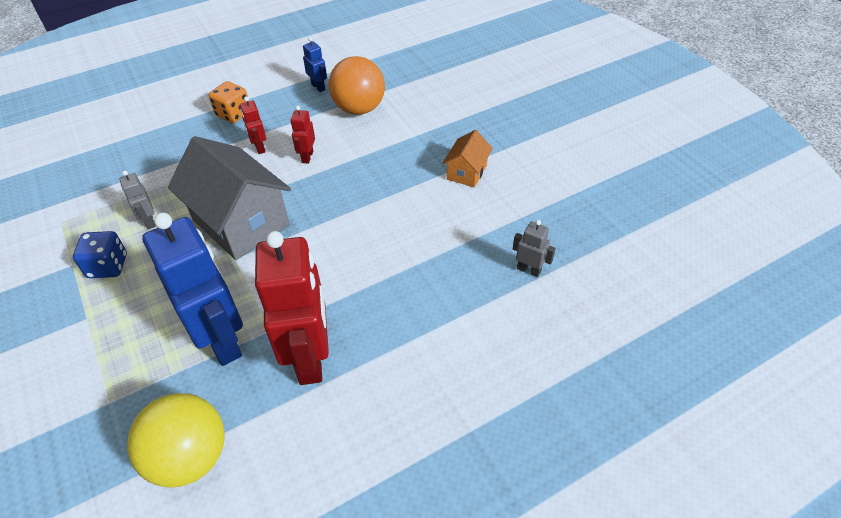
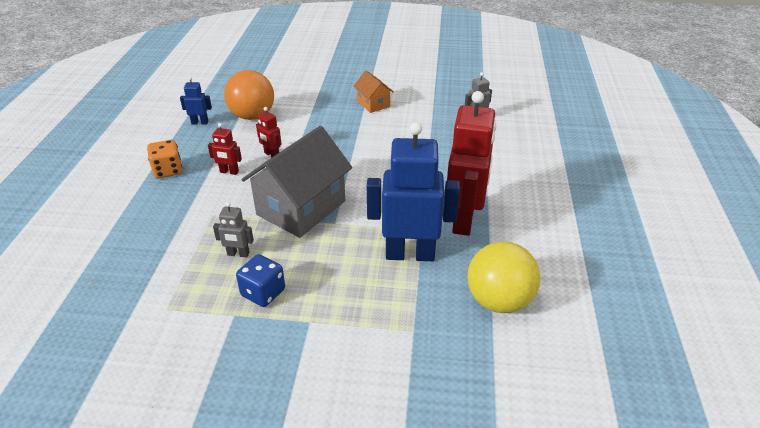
camera: 55 degrees left, 10 degrees down
(241, 222) = (301, 208): grey house -> grey house turned 45 degrees counterclockwise
(311, 358) = (464, 220): red robot -> red robot turned 75 degrees clockwise

